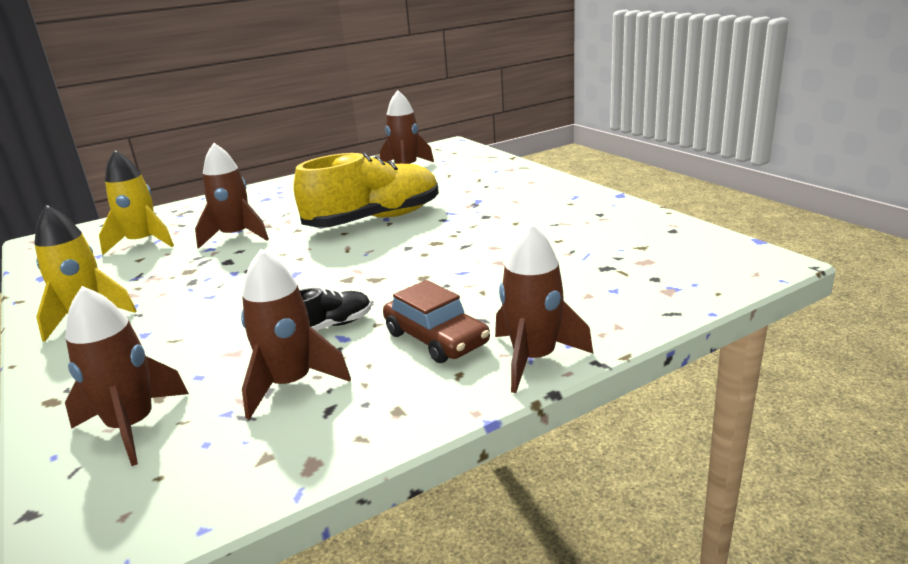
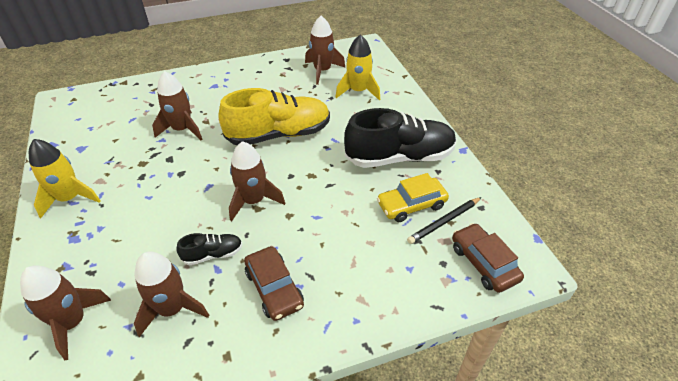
camera: 10 degrees right, 20 degrees up
(143, 243) = (121, 120): yellow rocket -> yellow rocket (358, 91)
(534, 359) = (327, 329): brown rocket -> brown rocket (253, 201)
(544, 212) = (400, 157): none -> black shoe
(583, 243) = (411, 205): none -> yellow car
(634, 247) = (444, 221): none -> black pencil
(706, 269) = (483, 263): none -> brown car

